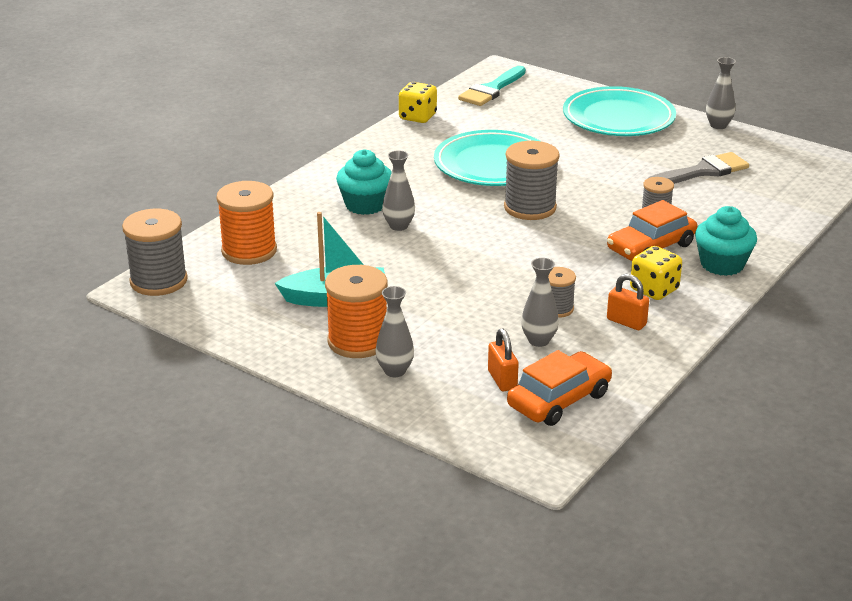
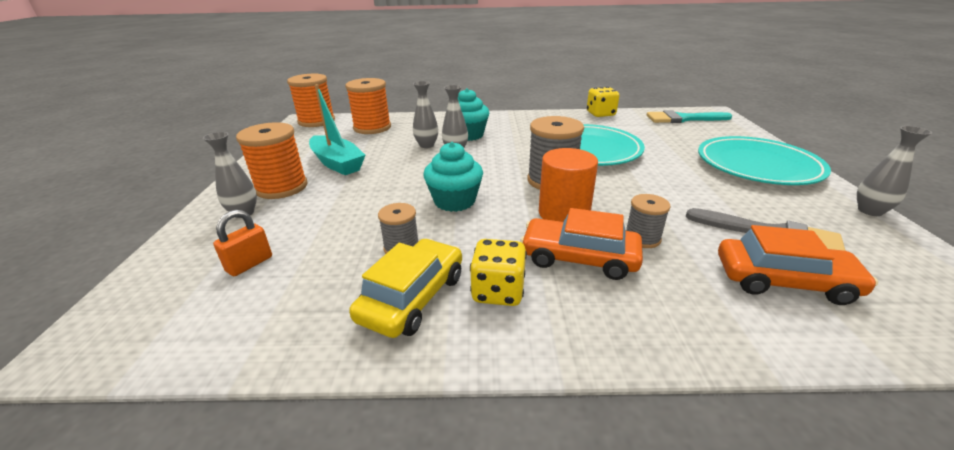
camera: 55 degrees right, 0 degrees up
(158, 281) = (316, 121): grey spool -> orange spool
(538, 340) = (334, 258): grey vase -> grey vase (426, 145)
(559, 400) = (221, 310): orange car -> orange car (783, 281)
(588, 226) = (564, 213): none -> orange cylinder
(626, 322) = (412, 297): orange padlock -> yellow car
(722, 264) = (616, 321): turquoise cupcake -> turquoise cupcake (454, 201)

